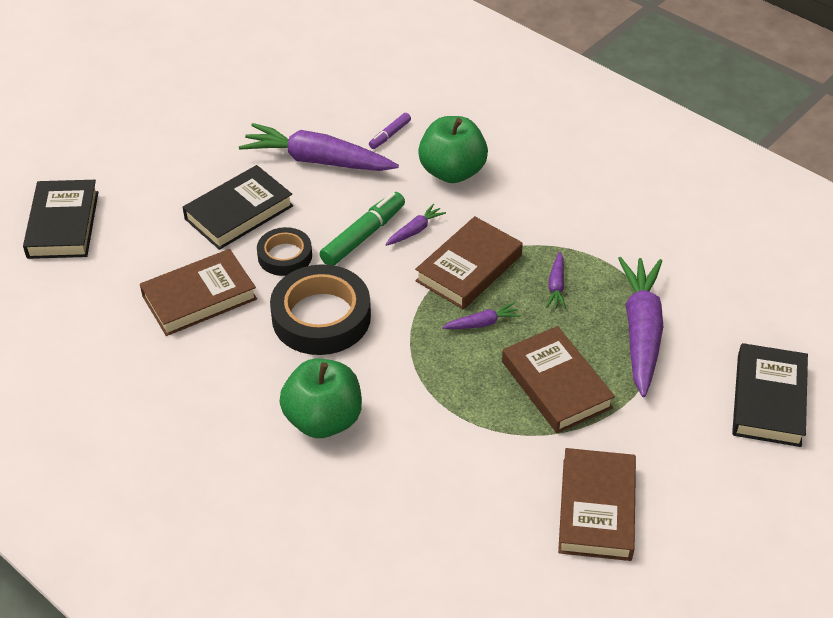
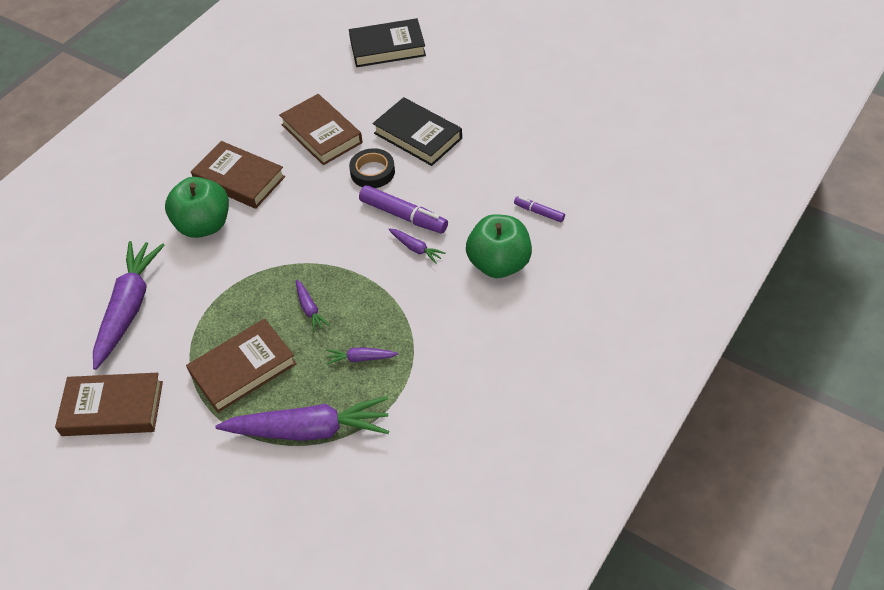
camera: 85 degrees right, 5 degrees up
(317, 160) = (492, 170): purple carrot -> purple carrot (129, 308)
(321, 317) = (308, 205): black tape -> none
(363, 236) = (403, 216): green marker -> purple marker
(469, 268) = (375, 292): brown book -> brown book (239, 179)
(768, 400) = (229, 542): black book -> none

